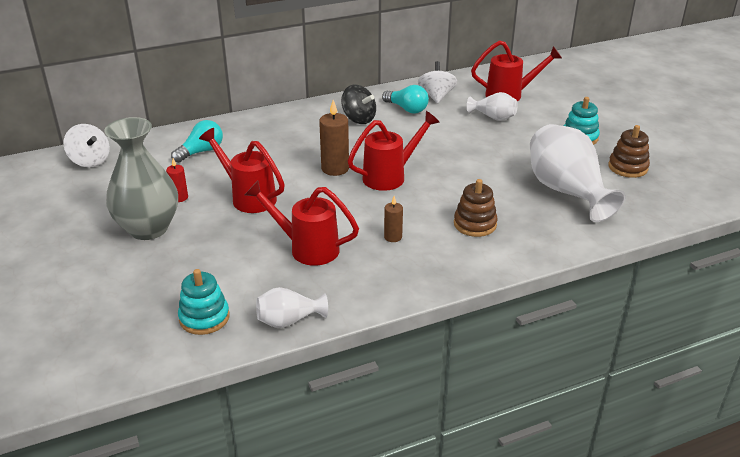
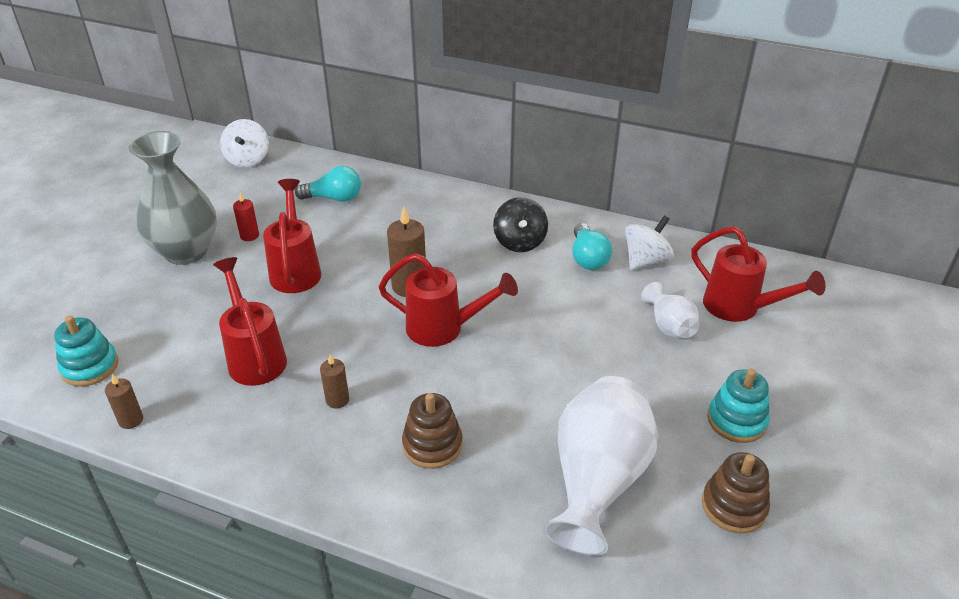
camera: 45 degrees right, 5 degrees up
(289, 321) = (131, 420): white vase -> brown candle

